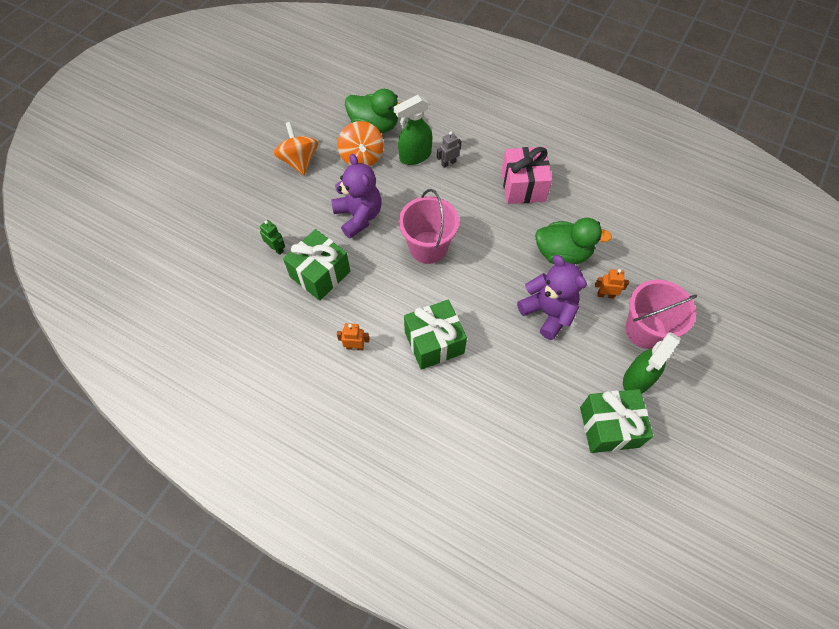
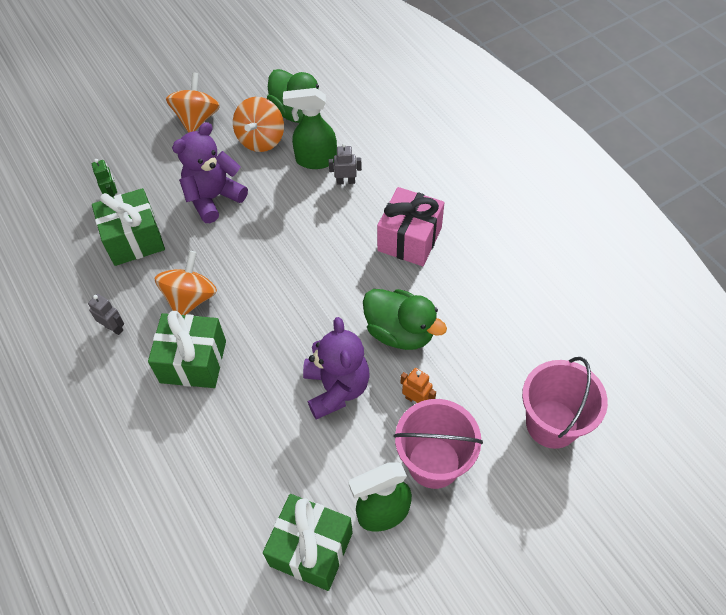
camera: 30 degrees right, 5 degrees down
(355, 346) = (114, 328): orange robot -> grey robot
(358, 216) = (213, 198): purple teddy bear -> purple teddy bear turned 135 degrees counterclockwise
(397, 298) = (190, 298): none -> orange spinning top
(428, 247) = (260, 260): pink bucket -> pink bucket (552, 424)

